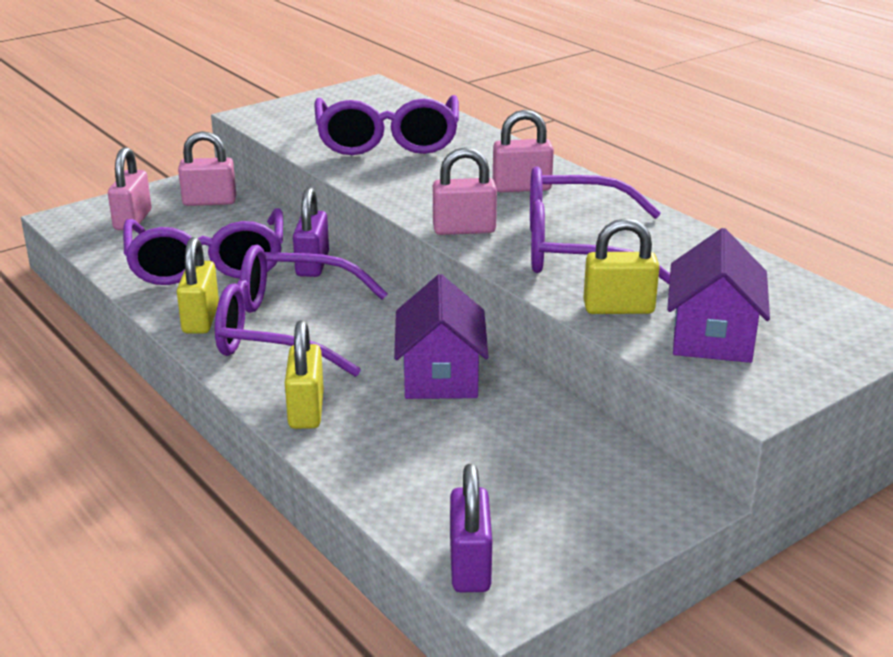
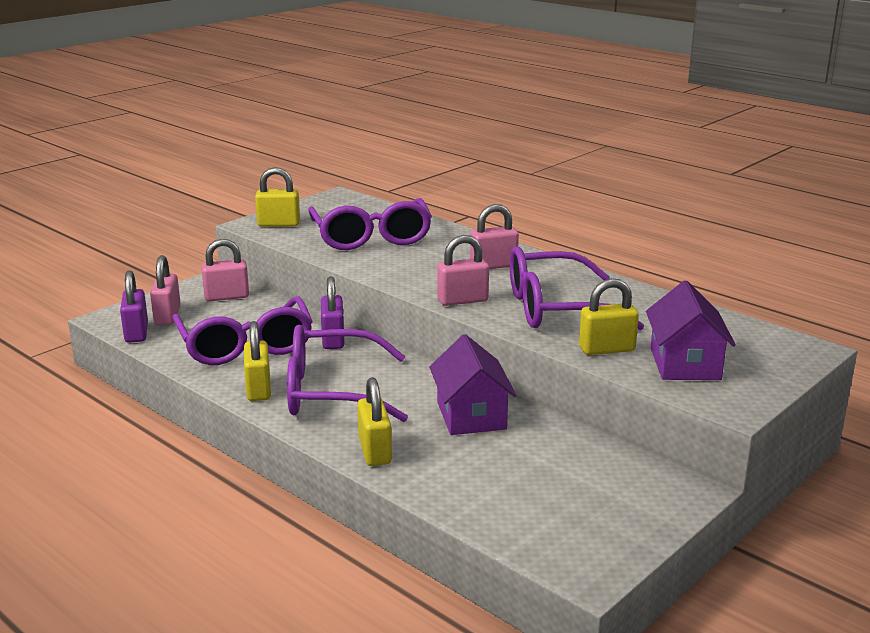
camera: 10 degrees left, 5 degrees down
(285, 117) = (278, 224): none -> yellow padlock
(470, 566) = (551, 554): purple padlock -> purple padlock (136, 333)

